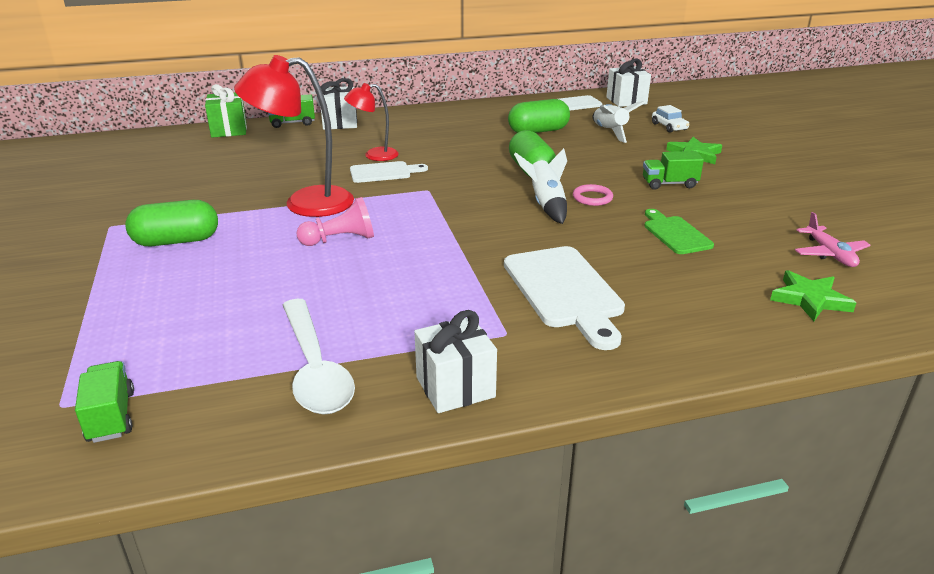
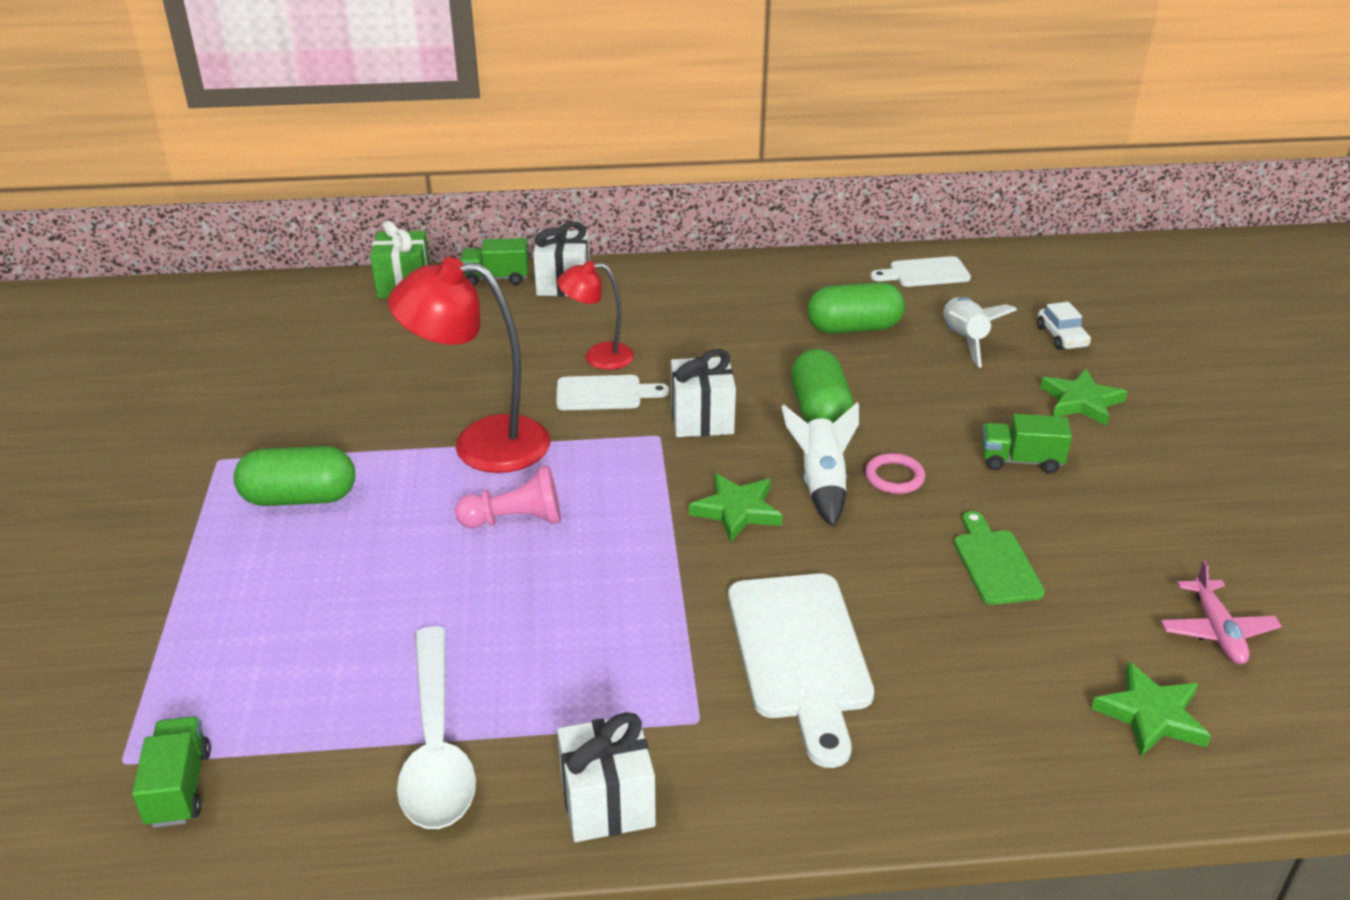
camera: 10 degrees right, 5 degrees up
(494, 222) = (736, 510): none -> green star
(626, 101) = (1012, 272): white gift -> white gift (702, 419)

